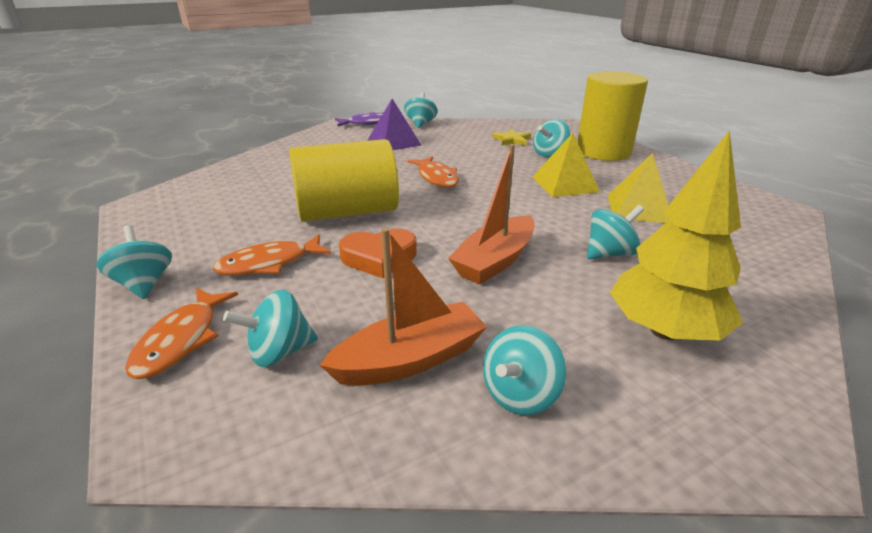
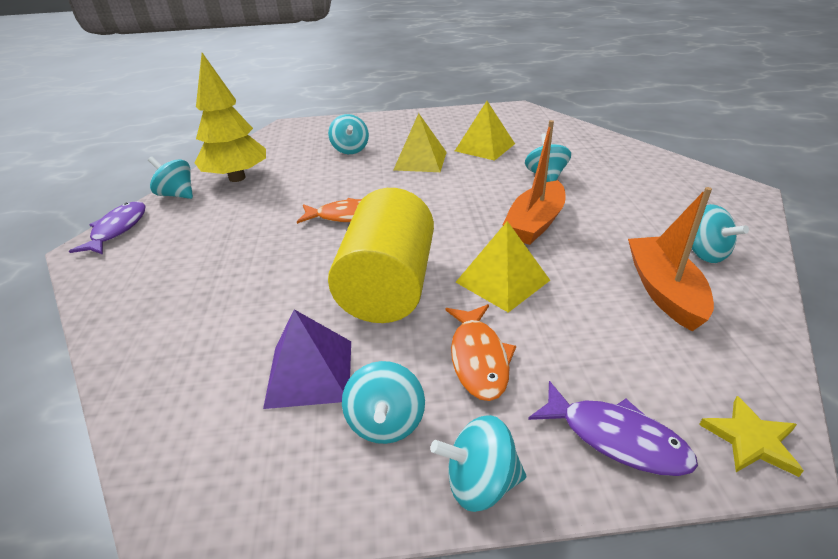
camera: 65 degrees left, 5 degrees up
(181, 340) = (616, 438): orange fish -> purple fish
(279, 352) = (646, 363): turquoise spinning top -> turquoise spinning top (386, 423)
(379, 258) = (502, 281): orange heart -> yellow pyramid
(394, 142) = (215, 223): purple pyramid -> purple pyramid (310, 373)
(495, 261) = (535, 223): orange boat -> orange boat turned 60 degrees clockwise
(512, 140) = (296, 157): yellow star -> yellow star (751, 439)
(603, 152) = (371, 128): yellow cylinder -> none
(664, 331) = (643, 188): yellow tree -> yellow tree (237, 178)

